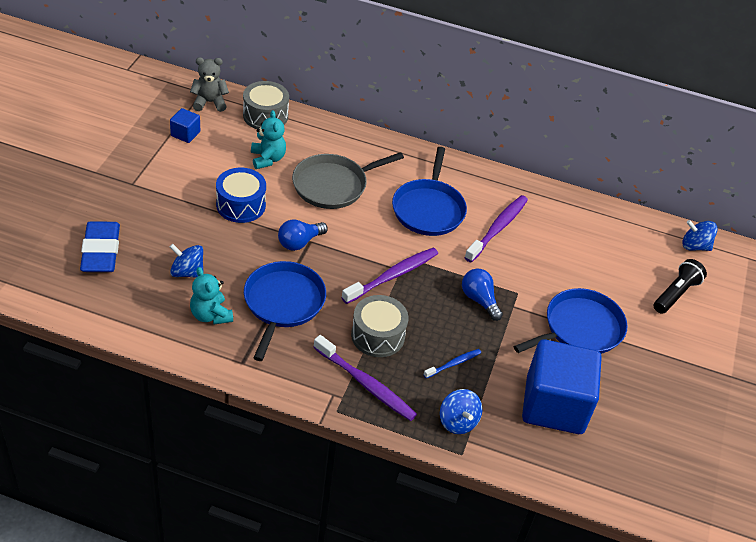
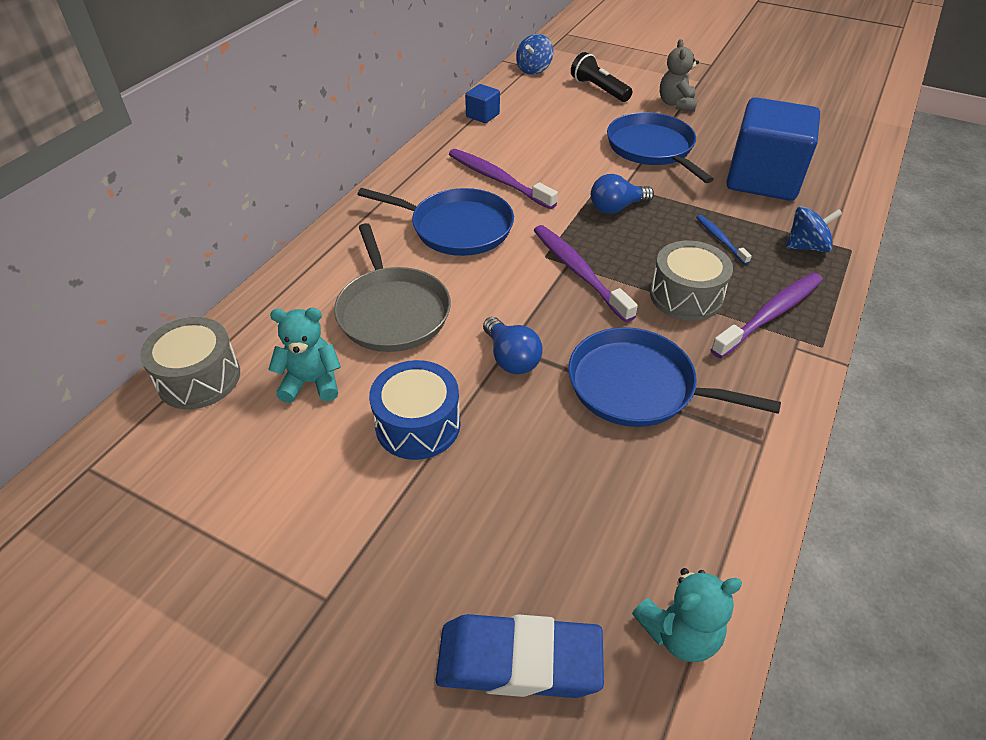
camera: 75 degrees left, 0 degrees up
(185, 134) = (204, 500): blue cube -> blue cube (482, 115)
(187, 272) = (575, 508): blue spinning top -> none
(209, 102) = (125, 457): grey teddy bear -> grey teddy bear (676, 104)
(211, 315) = (671, 478): turquoise teddy bear -> turquoise teddy bear (679, 632)

